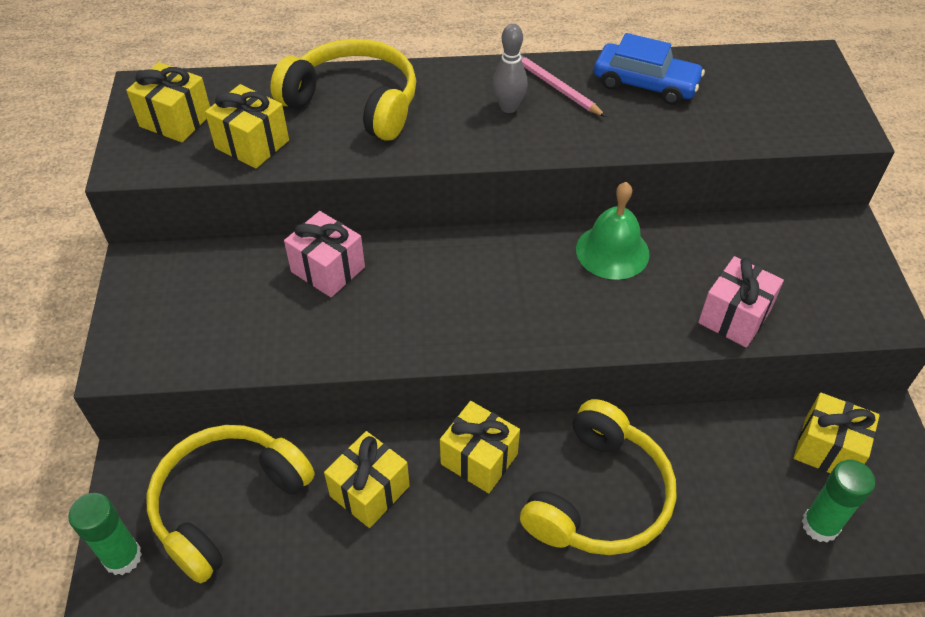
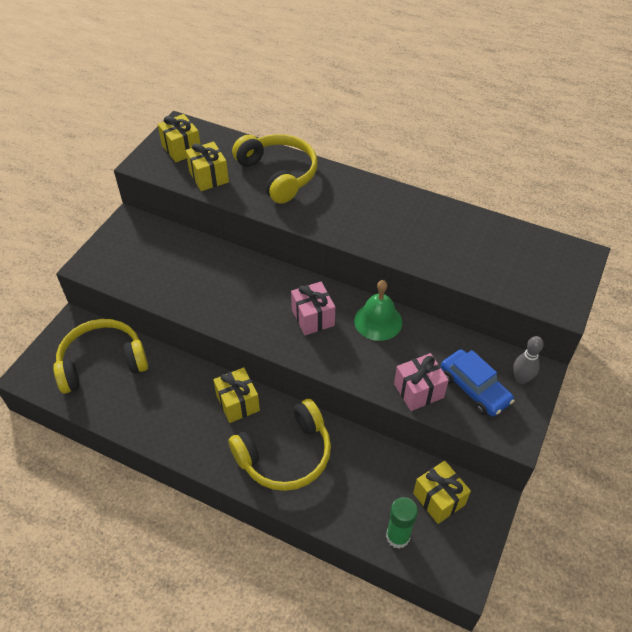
camera: 30 degrees right, 0 degrees up
(123, 557) = (40, 364): green glue stick -> none
(328, 269) = (216, 262): pink gift -> pink gift (313, 317)
(369, 491) = (172, 391): yellow gift -> none
(508, 107) = (361, 210): grey bowling pin -> grey bowling pin (521, 379)
(555, 87) = (399, 209): pink pencil -> none
(645, 84) = (455, 228): blue car -> blue car (474, 388)

